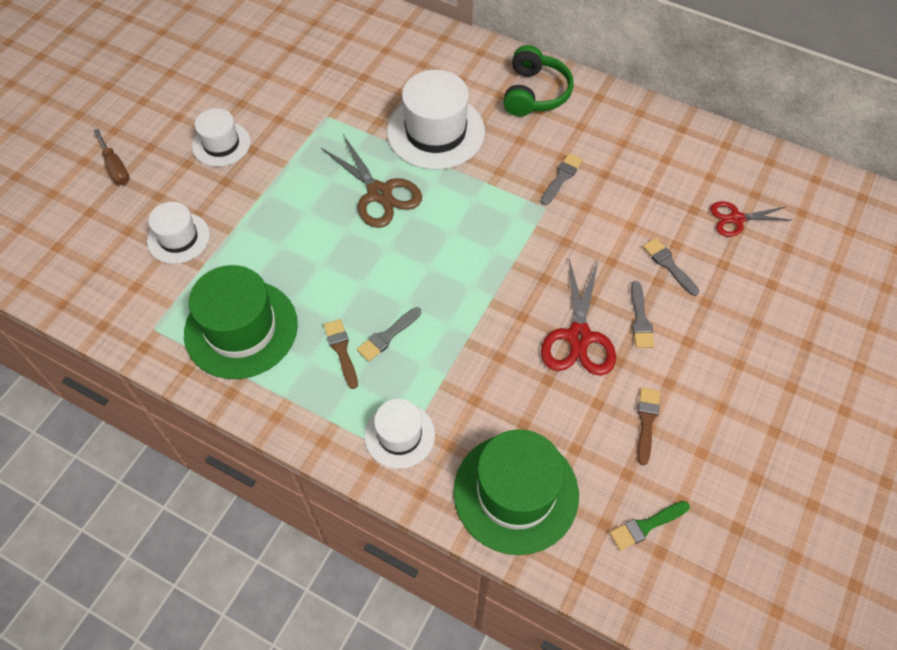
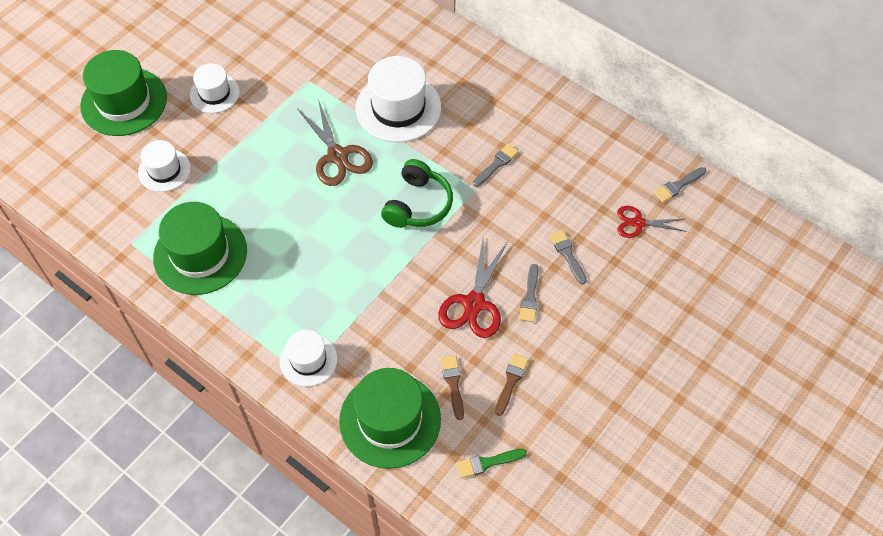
camera: 10 degrees right, 0 degrees up
(115, 167) = (124, 102): brown screwdriver -> green hat
(341, 350) = (277, 284): brown brush -> brown brush (453, 384)
(387, 336) = (317, 278): grey brush -> grey brush (678, 186)
(534, 93) = (493, 84): green headphones -> green headphones (417, 204)

